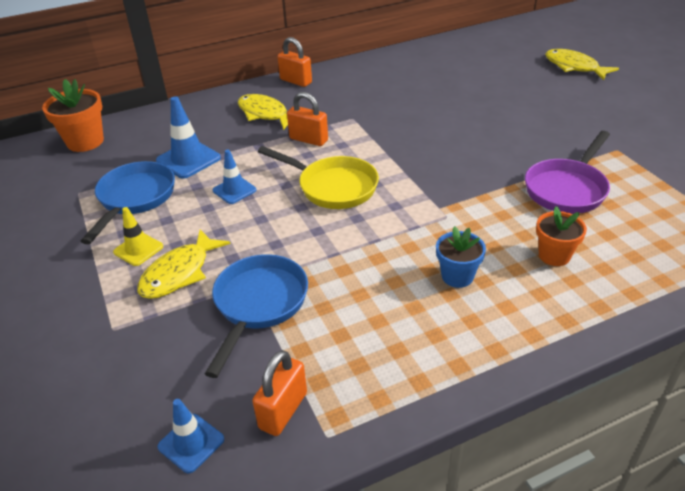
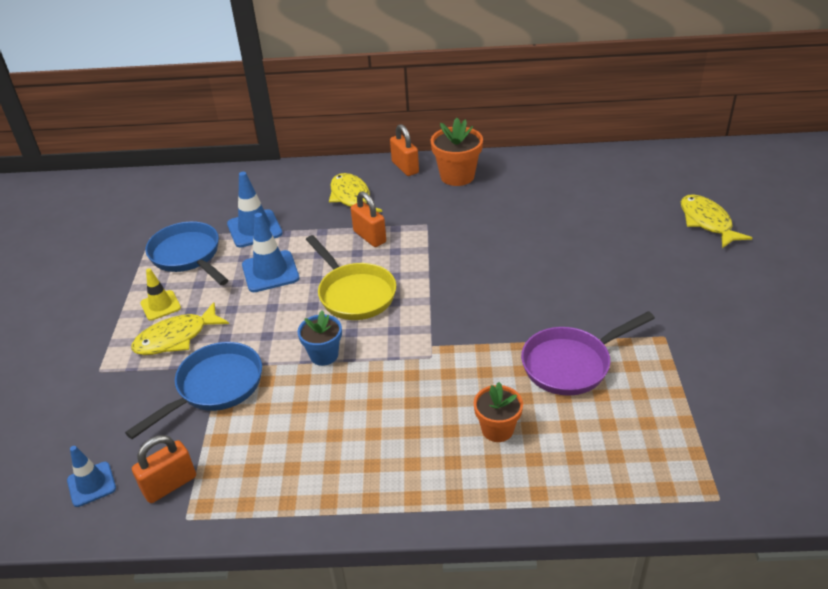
camera: 25 degrees right, 0 degrees up
(85, 142) = (186, 187): orange flower pot -> orange flower pot (457, 176)
(134, 199) = (188, 256): blue pan -> blue pan turned 75 degrees counterclockwise
(234, 190) = (270, 272): blue traffic cone -> blue traffic cone, size x1.56
(457, 276) = (393, 419): blue flower pot -> blue flower pot (324, 355)

